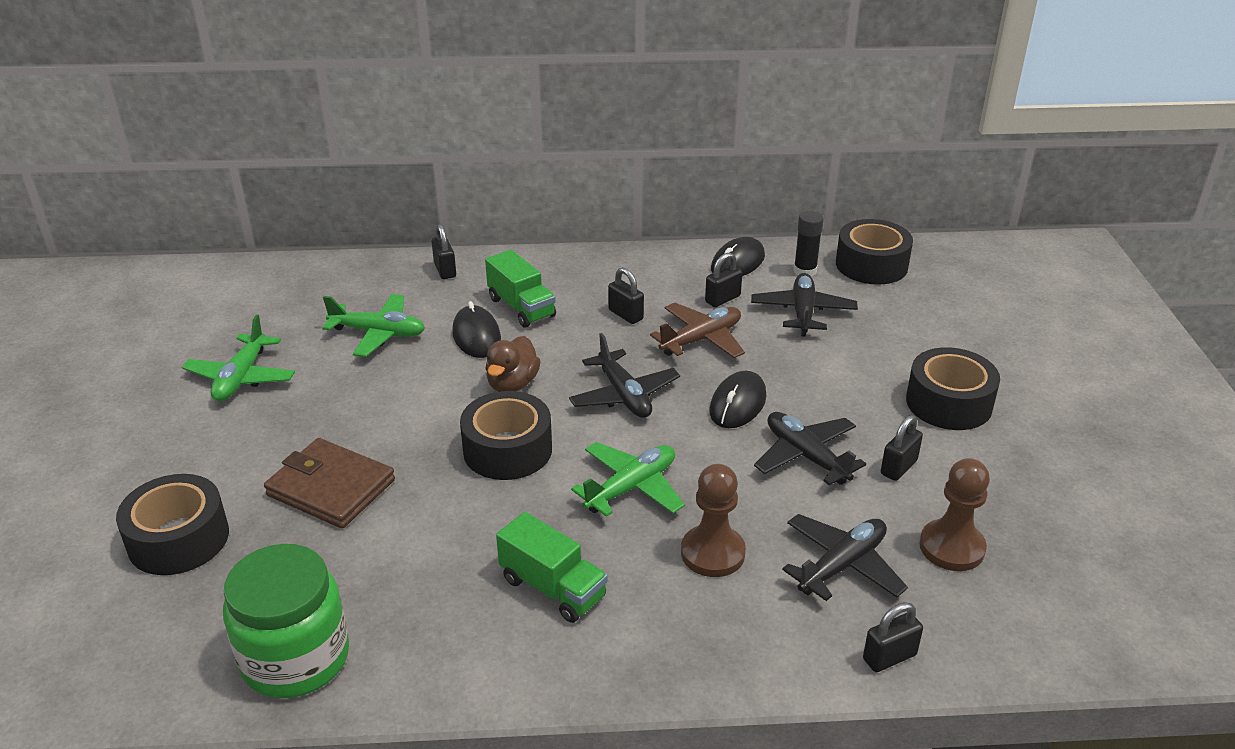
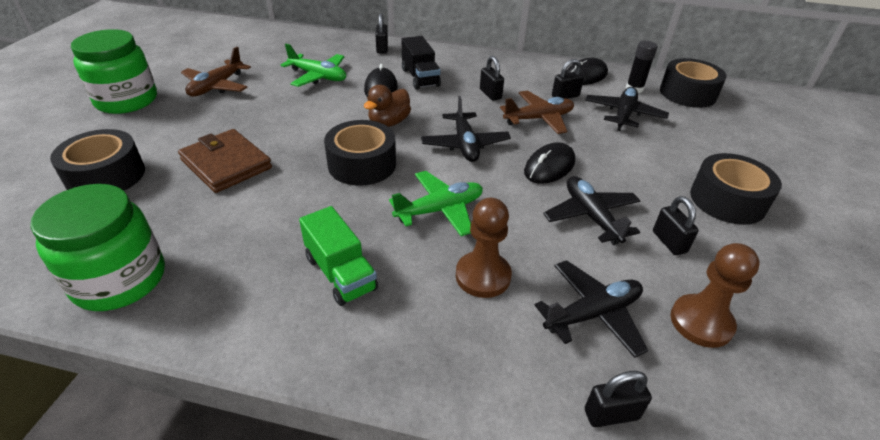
camera: 15 degrees right, 5 degrees up
(123, 426) = (127, 100): none -> green jar
(241, 378) = (217, 86): green plane -> brown plane
(521, 307) = (420, 77): green truck -> black truck
(898, 467) = (669, 242): black padlock -> black padlock turned 75 degrees counterclockwise

